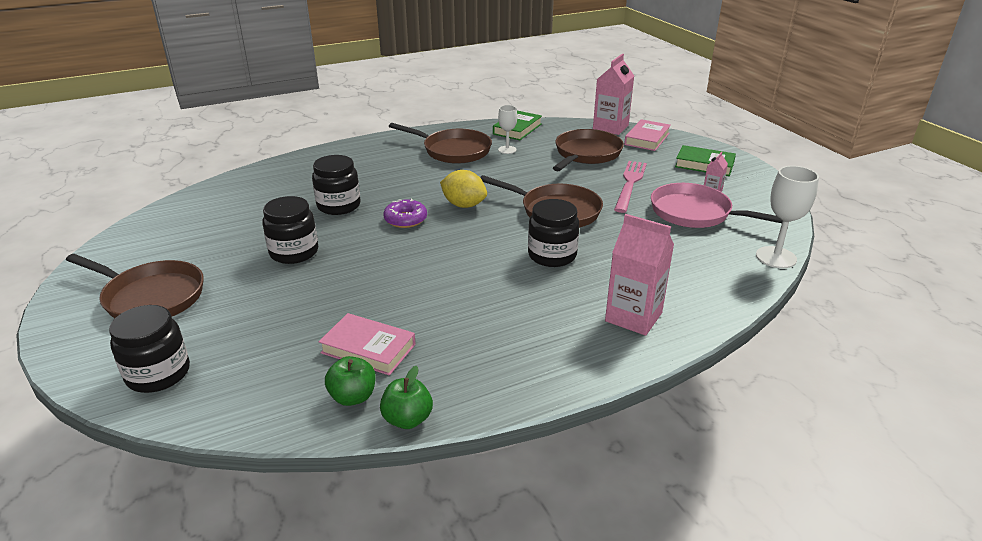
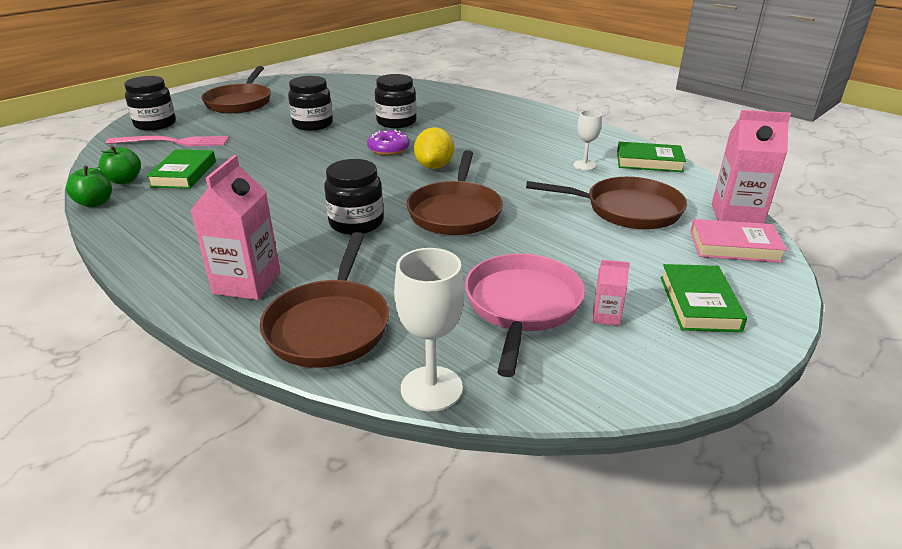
camera: 70 degrees right, 0 degrees up
(368, 348) = (184, 174): pink book -> green book
(453, 150) = (551, 142): brown pan -> brown pan (330, 325)
(630, 184) = (568, 248): pink fork -> pink fork (173, 142)

